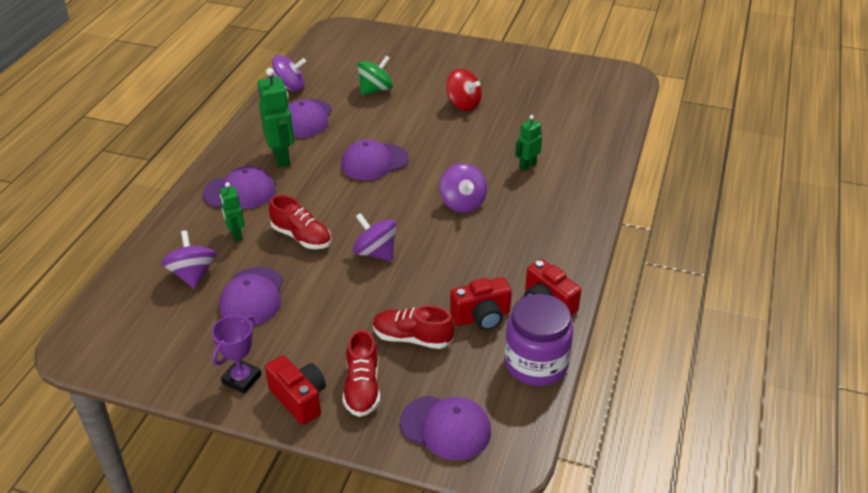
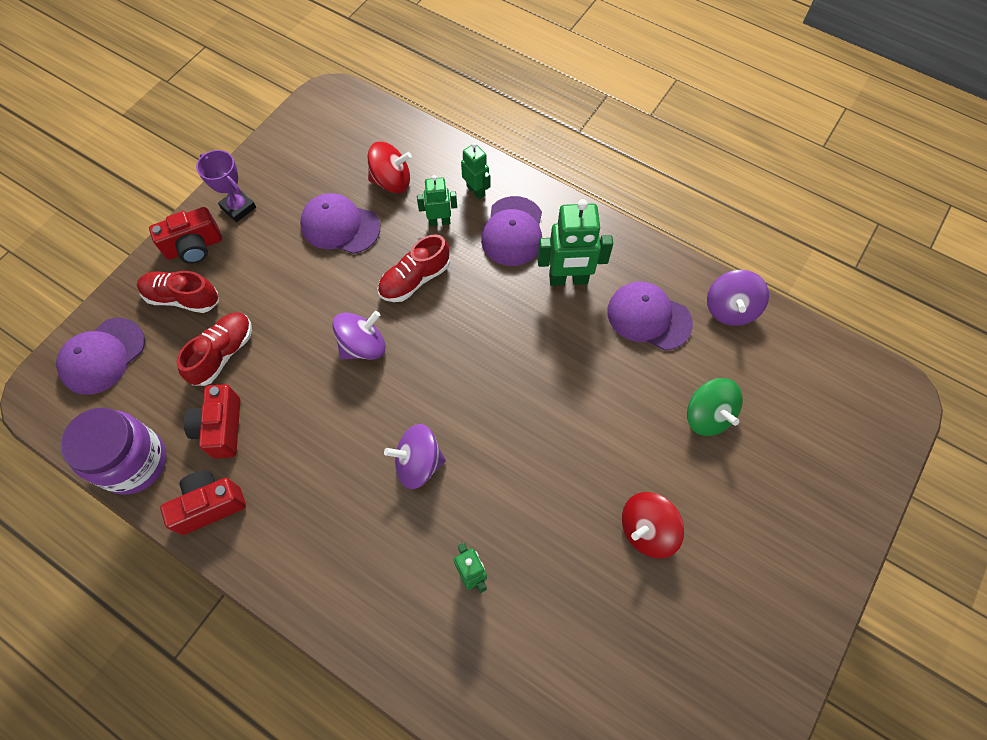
camera: 105 degrees right, 25 degrees up
(192, 274) = (391, 181): purple spinning top -> red spinning top
(198, 220) = (476, 191): none -> green robot
(374, 162) = (532, 378): purple cap -> none

